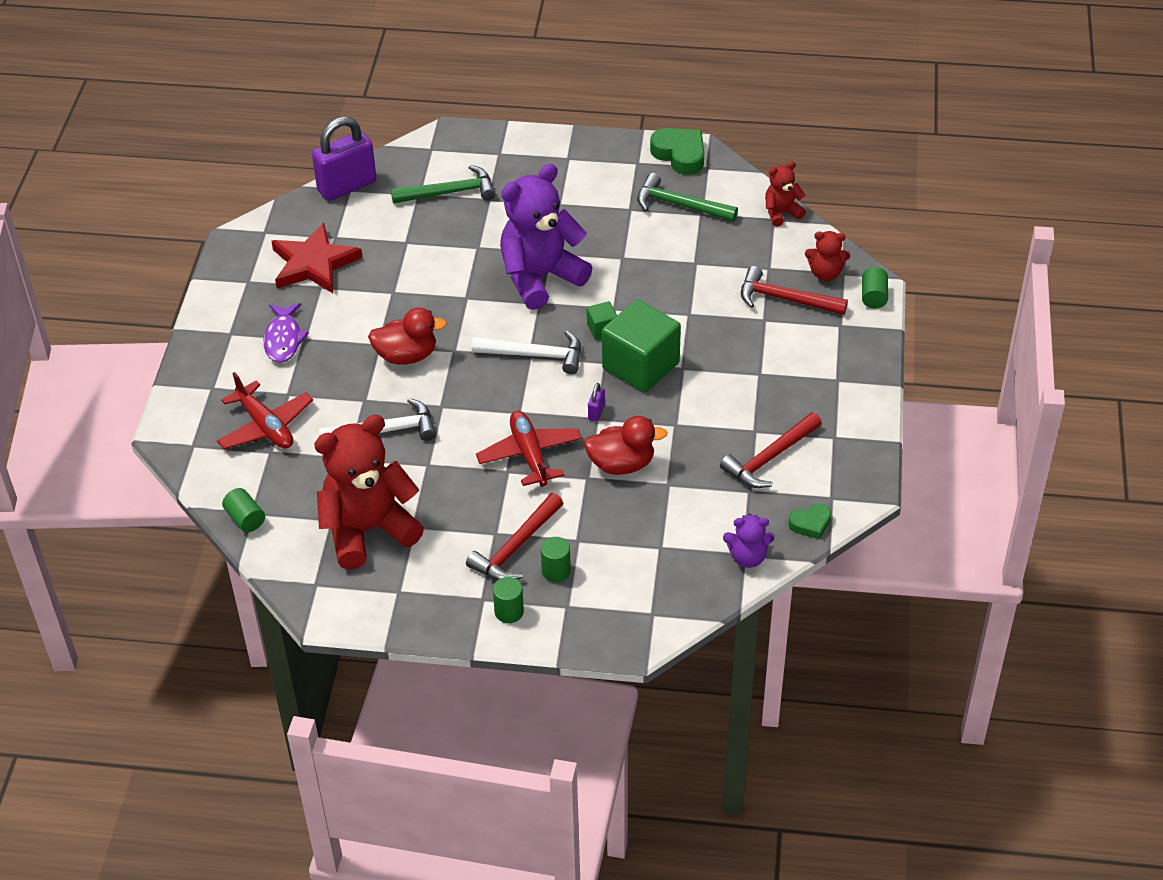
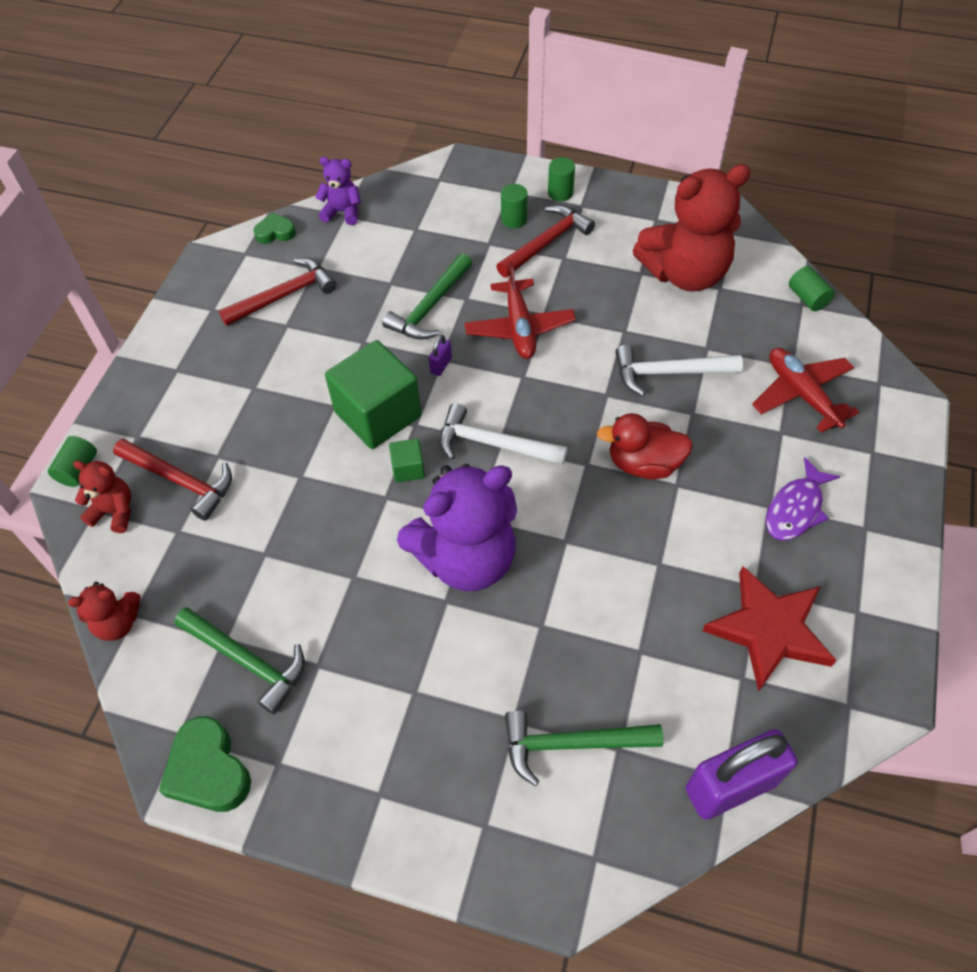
camera: 170 degrees left, 10 degrees up
(283, 339) = (796, 508): purple fish -> purple fish turned 150 degrees counterclockwise
(621, 464) = (430, 307): red duck -> green hammer

